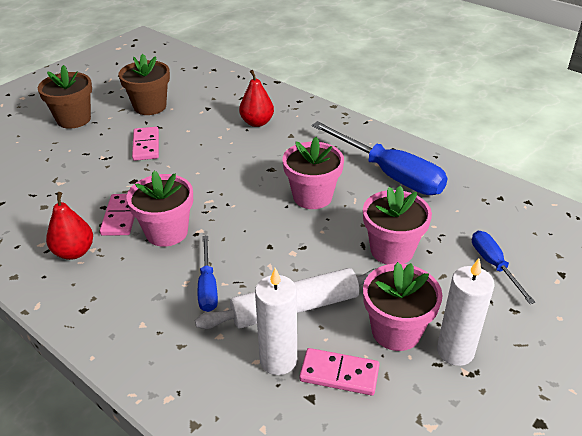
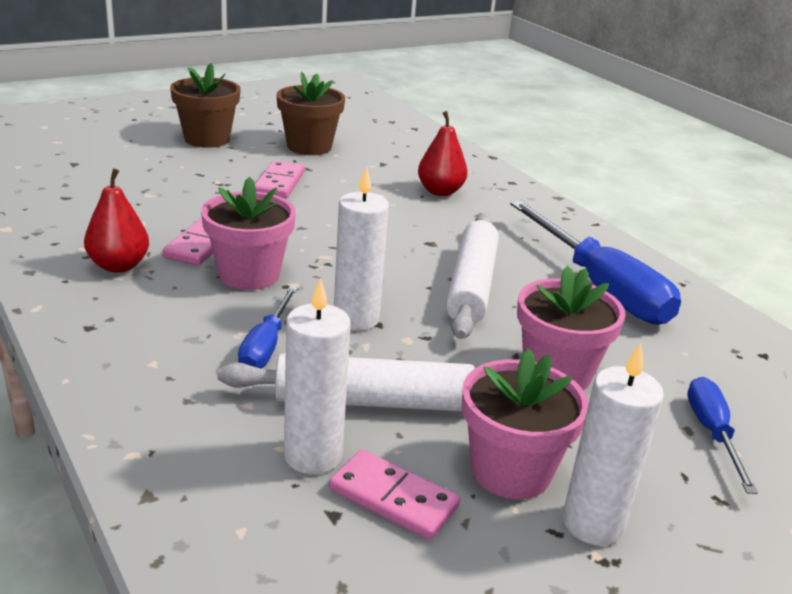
camera: 15 degrees right, 10 degrees down
(253, 246) = (356, 318): none -> white candle
(312, 196) = (472, 285): pink flower pot -> white rolling pin

